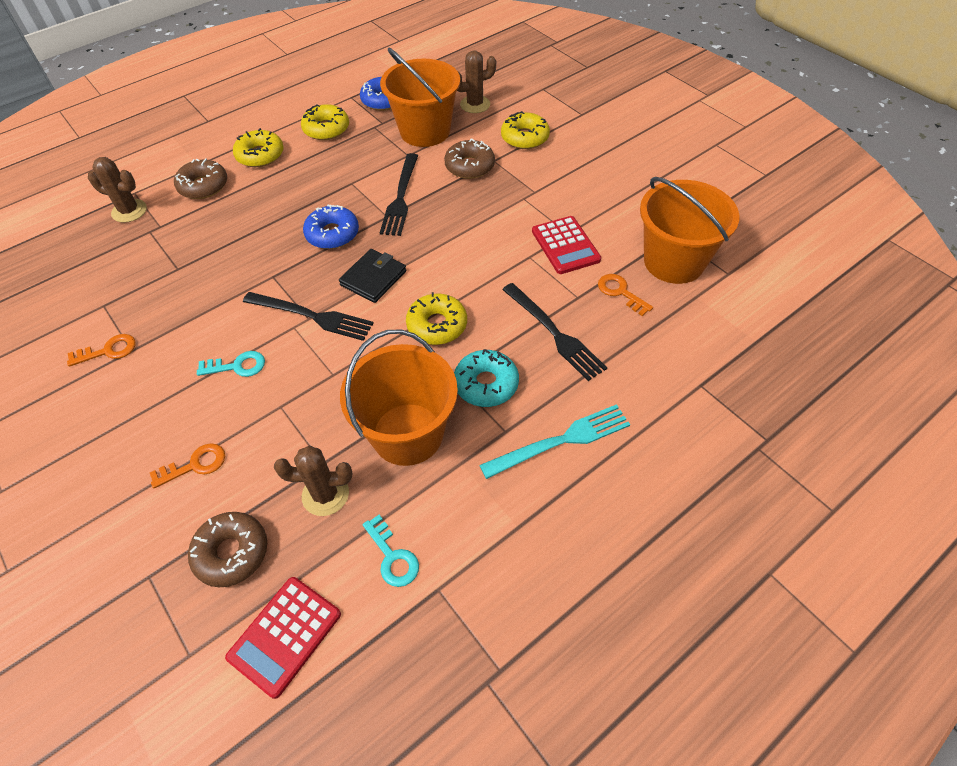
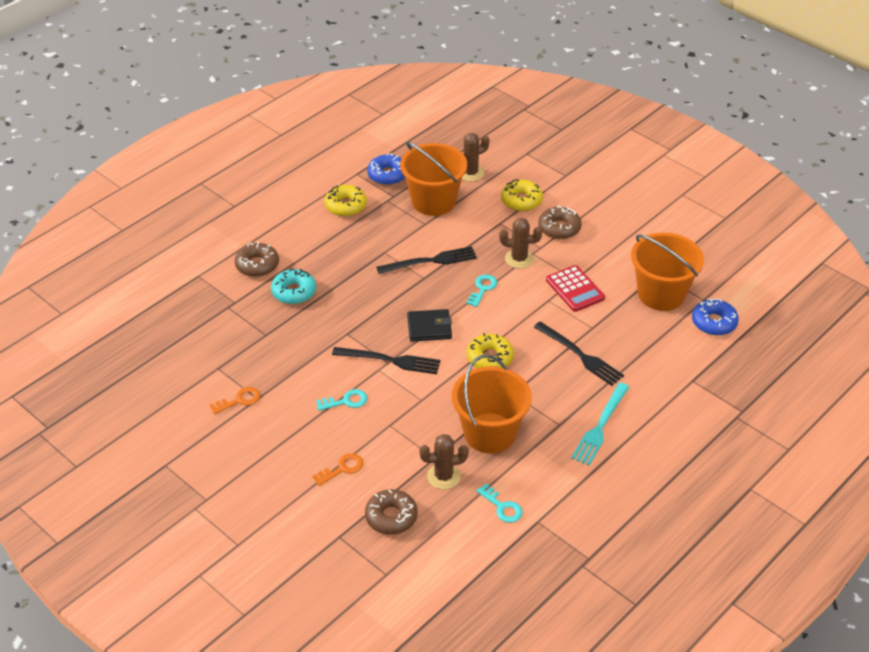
camera: 10 degrees left, 10 degrees down
(129, 211) = (202, 292): brown cactus -> brown cactus (519, 259)
(260, 155) = (296, 234): yellow donut -> none
(285, 635) = (445, 557): red calculator -> none
(332, 234) = (384, 296): blue donut -> blue donut (714, 322)
(373, 278) = (429, 328): black wallet -> black wallet turned 60 degrees clockwise
(400, 197) = (430, 261): black fork -> black fork turned 105 degrees counterclockwise
(452, 235) = (482, 289): none -> turquoise key
(469, 166) = (481, 229): brown donut -> brown donut (559, 228)
(486, 384) = (538, 395): turquoise donut -> turquoise donut (294, 292)
(561, 441) = (600, 426): turquoise fork -> turquoise fork turned 150 degrees clockwise
(620, 292) = (624, 321): orange key -> none

